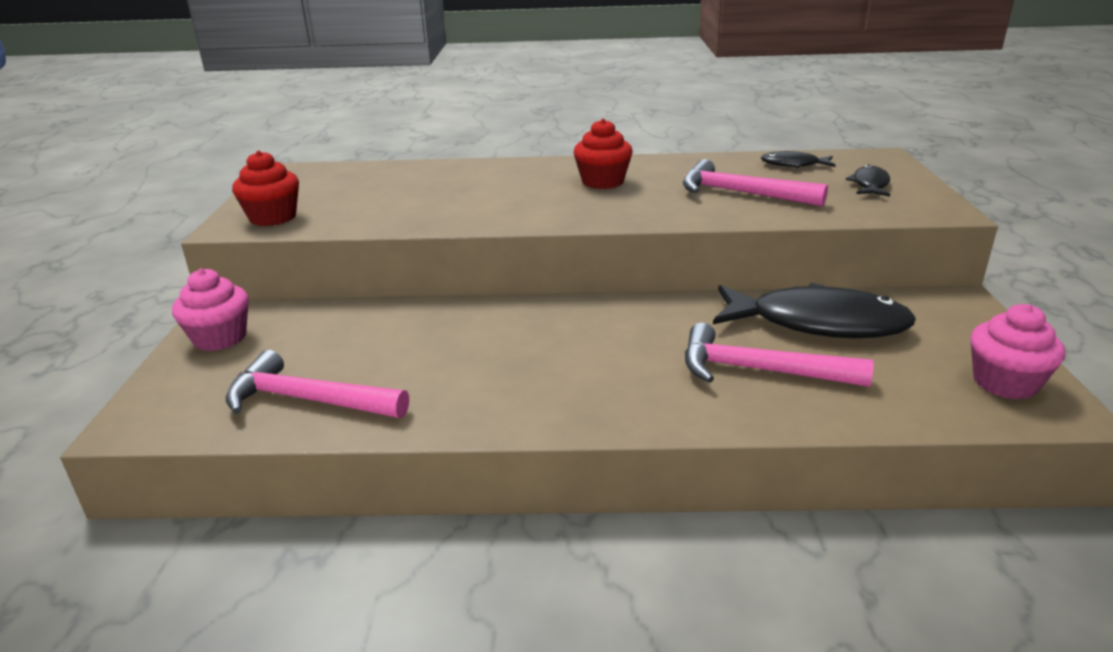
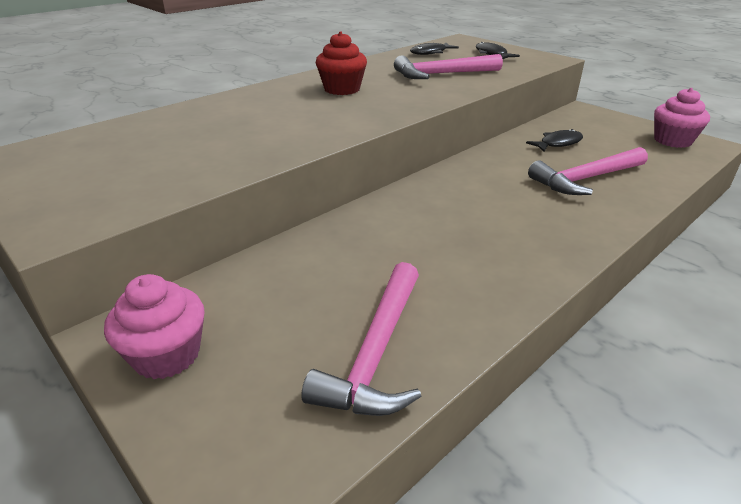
camera: 45 degrees left, 5 degrees up
(273, 217) = (94, 202): red cupcake -> none
(308, 400) = (376, 352): pink hammer -> pink hammer turned 45 degrees counterclockwise
(818, 323) = (558, 143): black fish -> black fish, size x0.47

